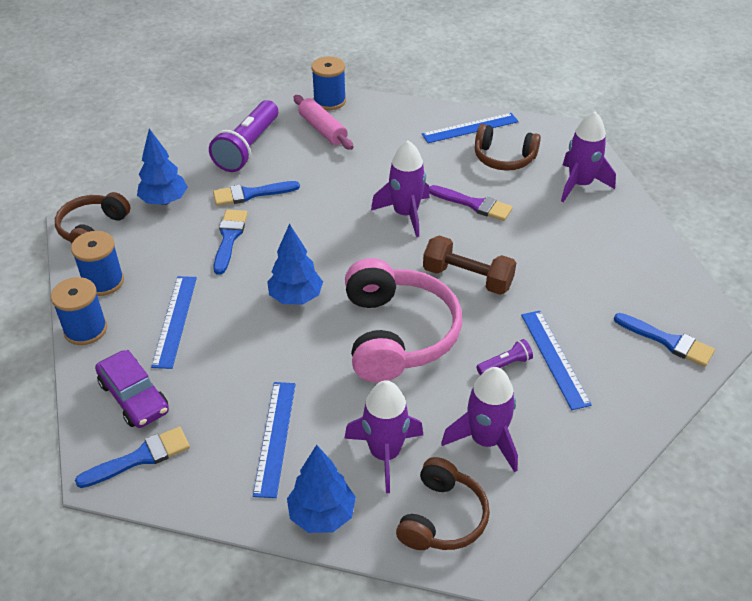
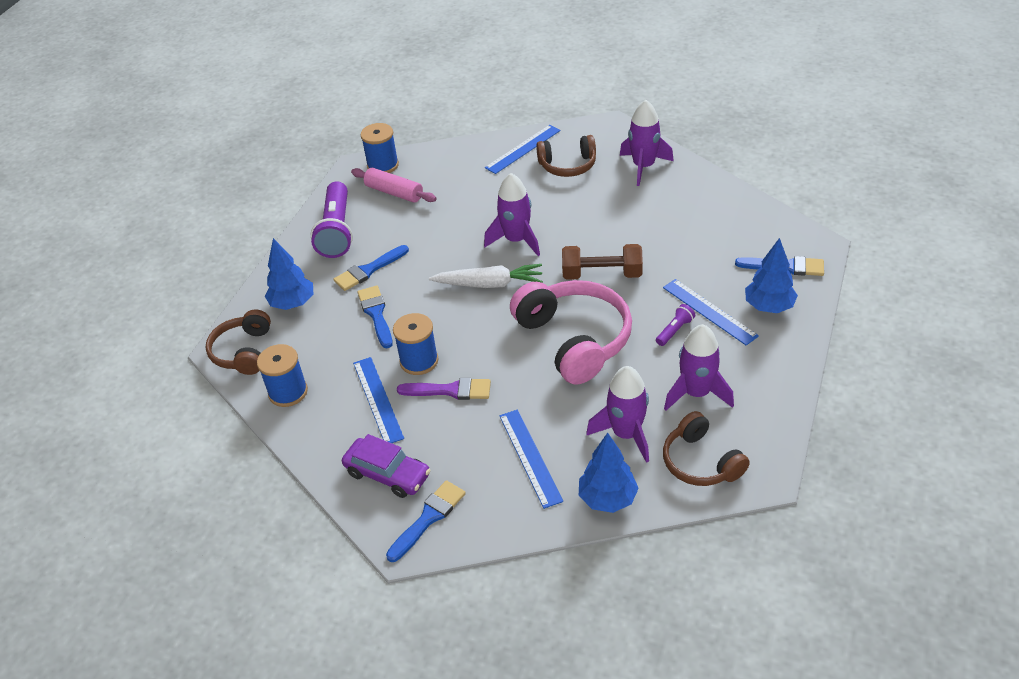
camera: 20 degrees left, 0 degrees up
(85, 329) = (302, 437): blue spool -> blue spool (419, 361)
(296, 297) = (470, 342): blue tree -> blue tree (768, 306)
(351, 247) = (489, 284): none -> white carrot
(442, 517) = (700, 462): brown headphones -> brown headphones turned 150 degrees clockwise
(473, 204) = (568, 212): purple brush -> purple brush (450, 390)

